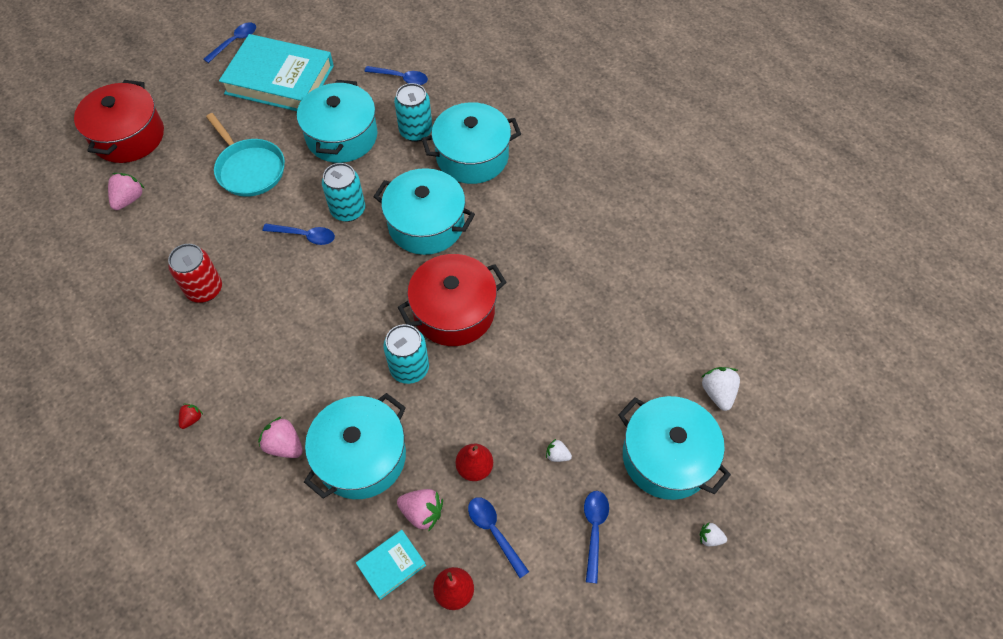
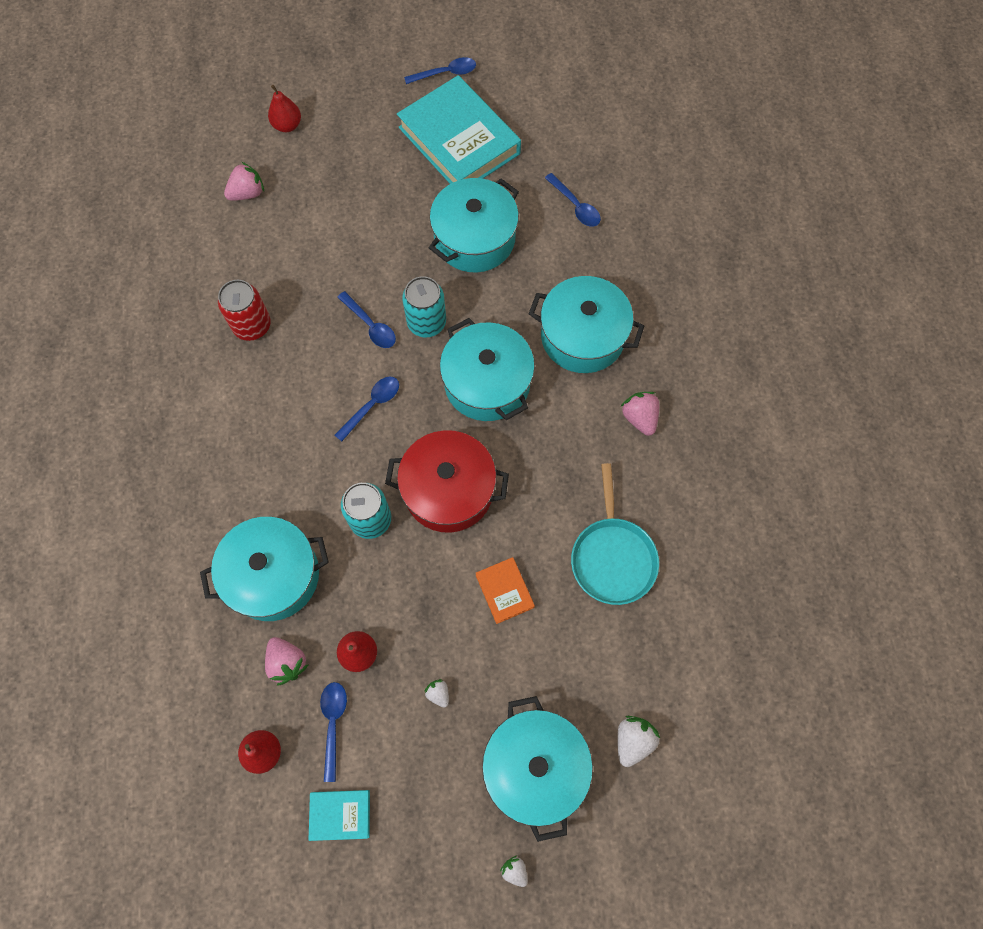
camera: 35 degrees right, 10 degrees up
(128, 136) = (287, 125): red pot -> red pear
(192, 419) = (164, 445): red strawberry -> none
(249, 169) = (368, 224): turquoise pan -> turquoise pan (612, 557)
(284, 445) = (219, 521): pink strawberry -> pink strawberry (639, 418)
(391, 565) = (231, 691): turquoise book -> turquoise book (340, 814)
(416, 131) = (548, 275): turquoise can -> none
(549, 353) = (504, 591): none -> orange book
(594, 530) = (418, 786): blue spoon -> blue spoon (372, 405)

